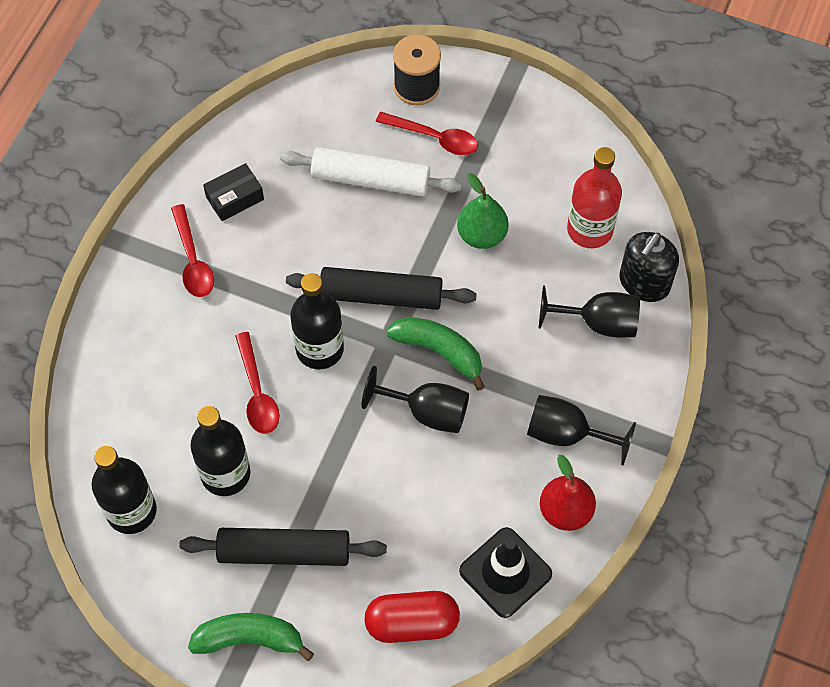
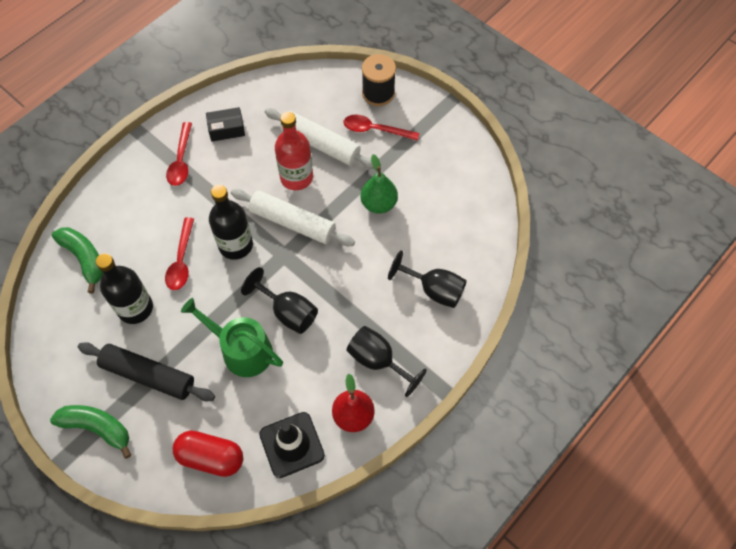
camera: 20 degrees right, 0 degrees up
(131, 511) = (63, 312): black bottle -> none
(381, 296) = (292, 223): black rolling pin -> white rolling pin
(389, 479) = (241, 350): none -> green watering can
(434, 138) = (375, 130): red spoon -> red spoon turned 150 degrees clockwise
(439, 351) = (315, 273): green banana -> green banana (84, 258)
(590, 230) = (455, 223): red bottle -> red bottle (296, 177)
(644, 283) = (478, 272): black soap dispenser -> none

